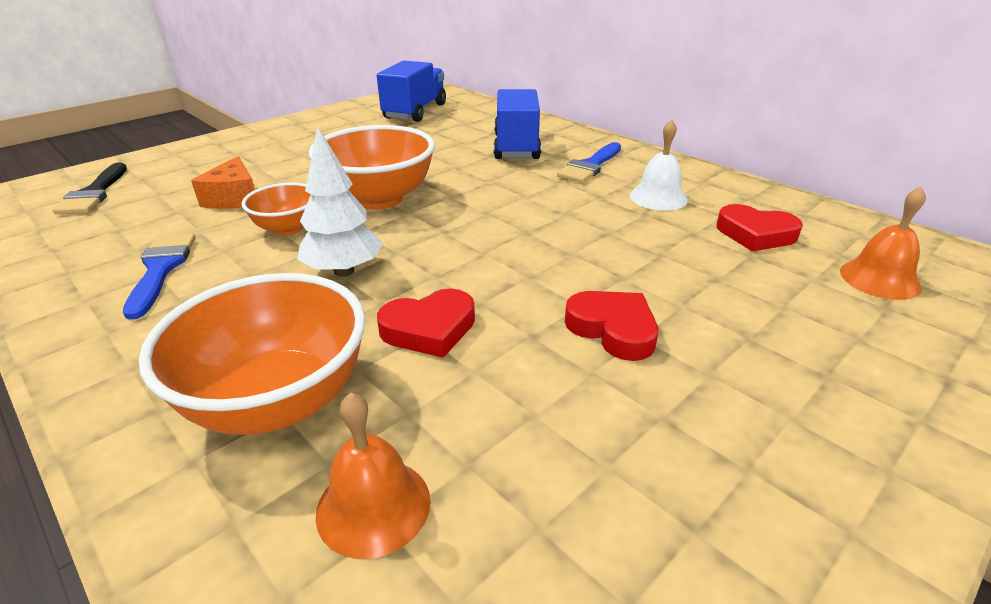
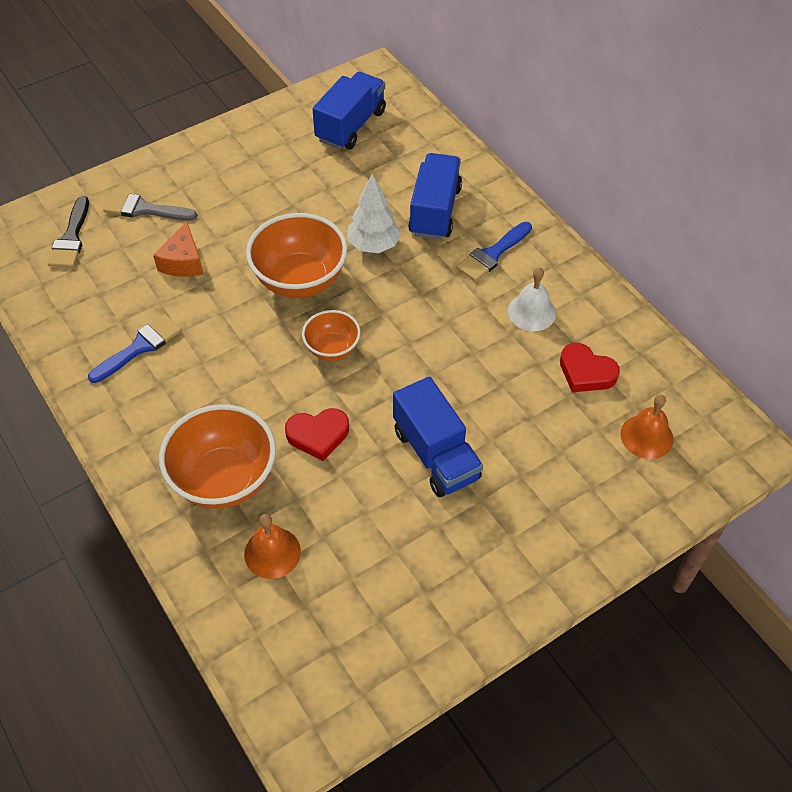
camera: 10 degrees right, 20 degrees up
(161, 269) = (140, 347): blue brush -> blue brush turned 45 degrees clockwise
(192, 168) = (144, 209): none -> grey brush
(288, 228) = (227, 311): orange bowl -> orange bowl (332, 349)
(344, 271) = (267, 369): white tree -> white tree (374, 245)
(613, 329) = (436, 454): red heart -> blue truck

